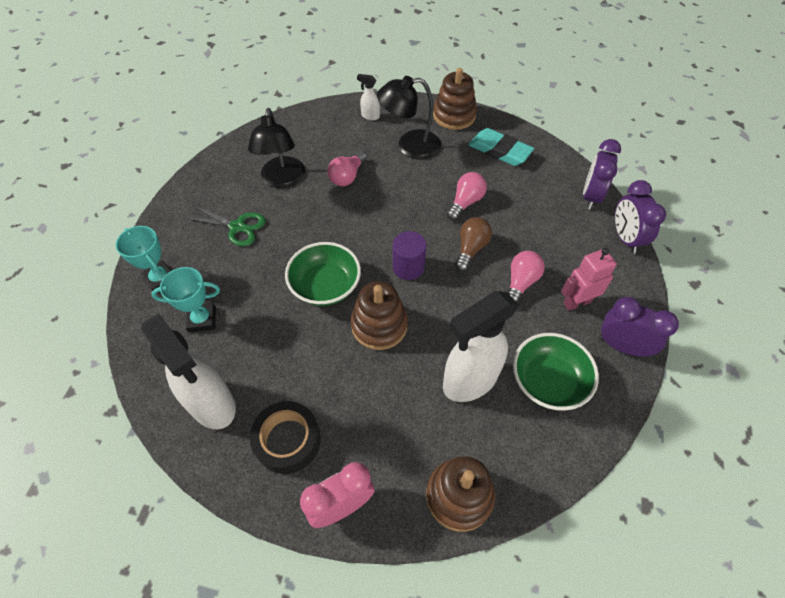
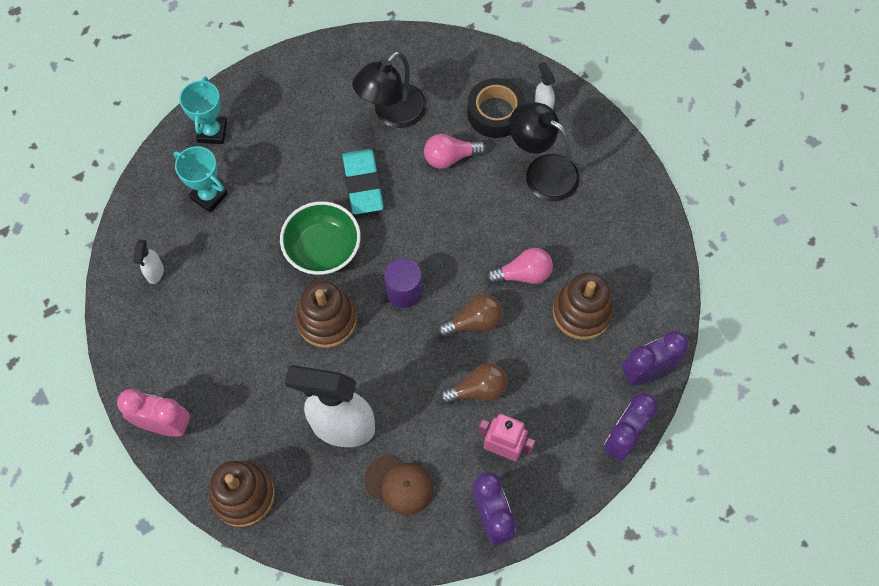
camera: 45 degrees right, 10 degrees up
(212, 404) = (155, 273): white spray bottle -> white spray bottle, size x0.43
(237, 227) = (311, 132): green scissors -> none
(287, 440) = (176, 347): black tape -> black tape (495, 113)
(454, 115) = (625, 172): brown stacking toy -> brown stacking toy (582, 312)
(499, 151) = (621, 249): turquoise eraser -> turquoise eraser (363, 184)
(520, 283) = (478, 390): pink light bulb -> brown light bulb
(548, 381) = (399, 485): green bowl -> brown cap

